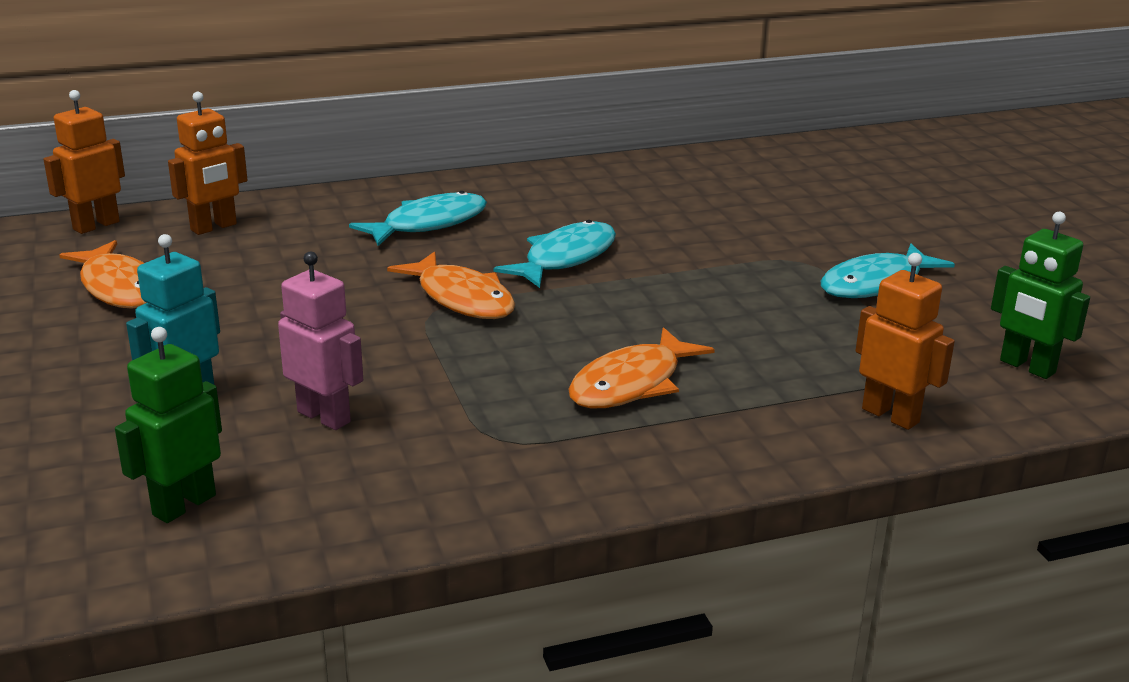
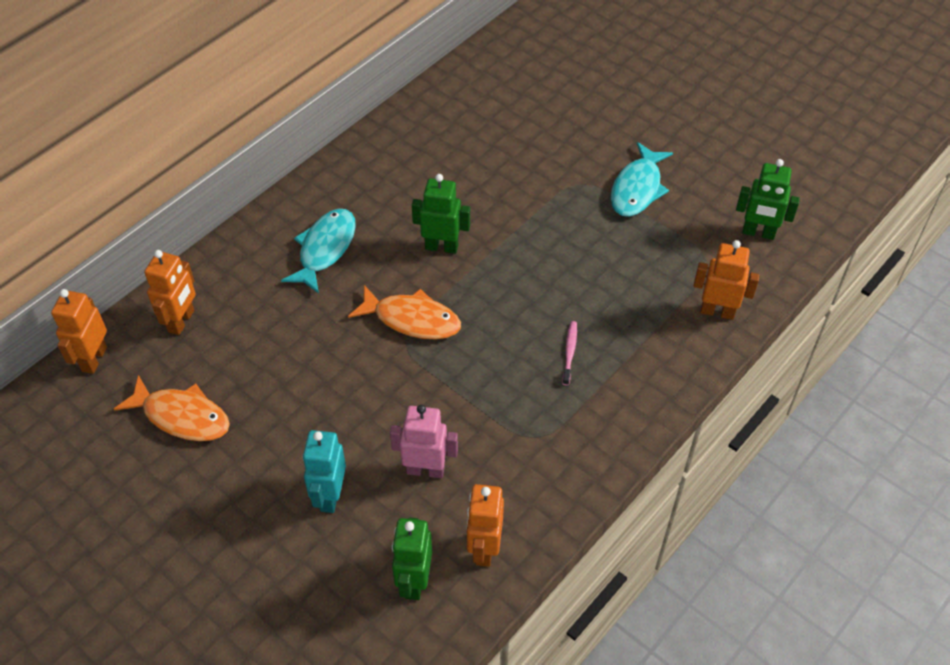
camera: 30 degrees left, 25 degrees up
(308, 511) = (484, 548): none -> orange robot
(565, 258) = (441, 246): turquoise fish -> green robot
(631, 384) = (569, 352): orange fish -> pink toothbrush

